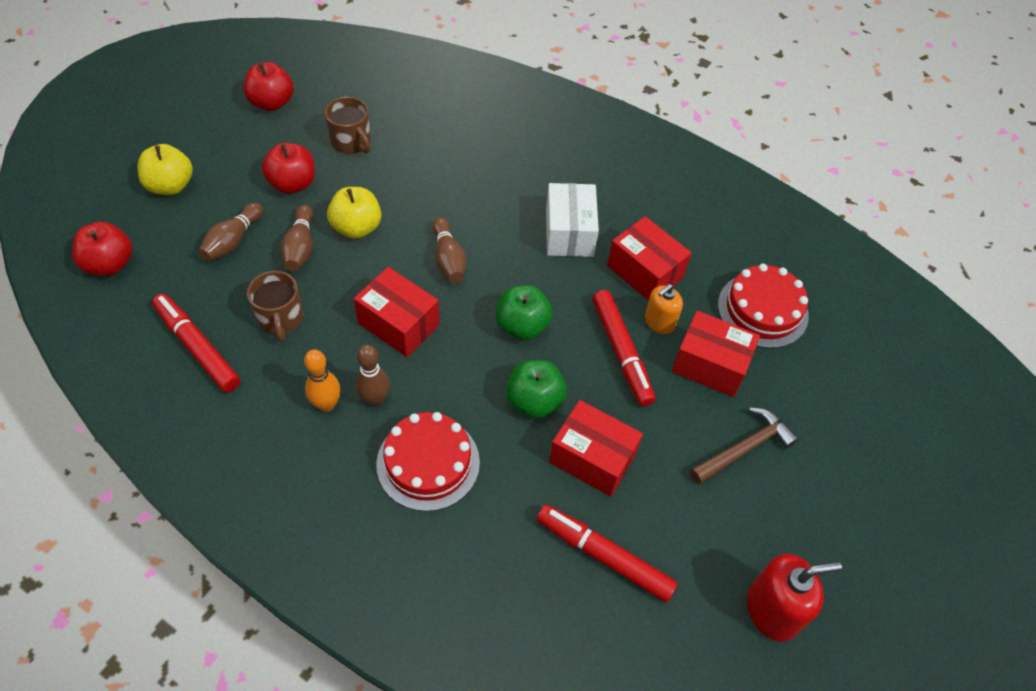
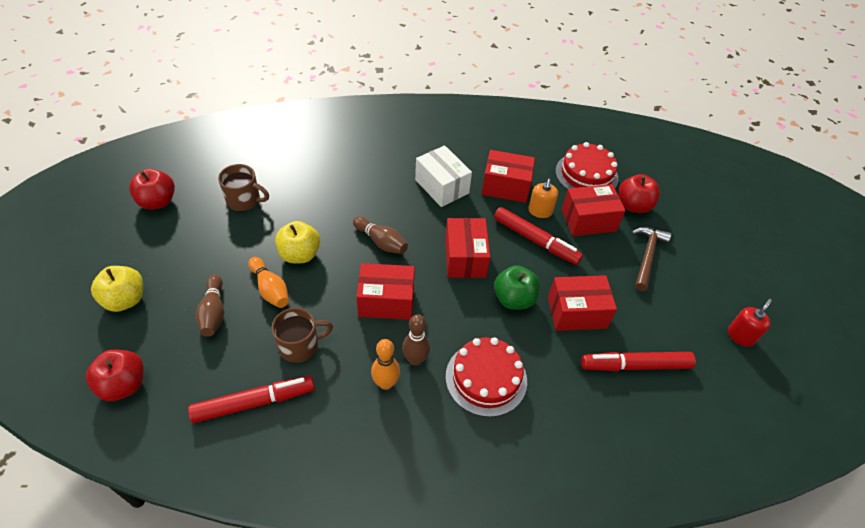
camera: 35 degrees left, 5 degrees down
(198, 347) = (254, 403): red marker -> red marker turned 150 degrees clockwise
(280, 318) = (300, 345): brown mug -> brown mug turned 60 degrees counterclockwise
(293, 184) = (225, 249): red apple -> red apple (633, 206)
(300, 247) = (270, 289): brown bowling pin -> orange bowling pin
(522, 326) = (465, 258): green apple -> red box
(772, 610) = (740, 336): red soap dispenser -> red soap dispenser, size x0.64

